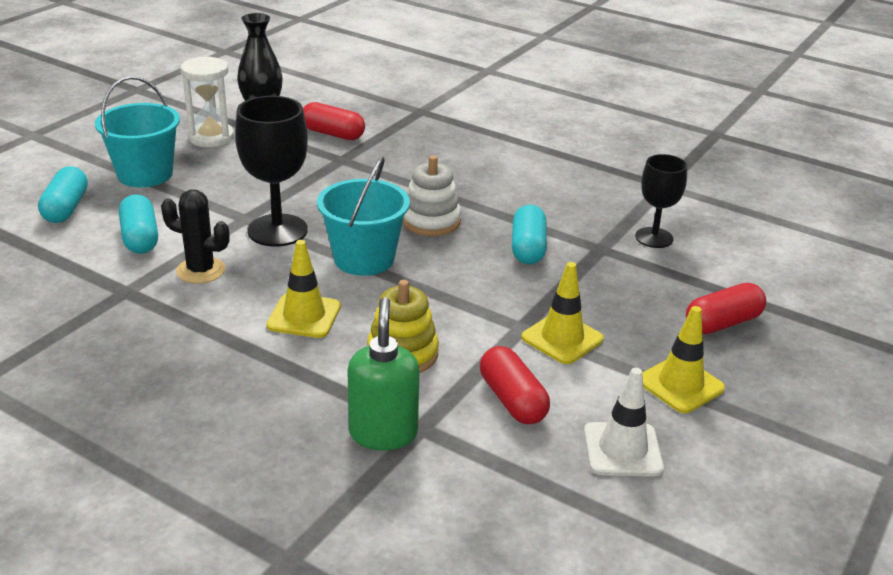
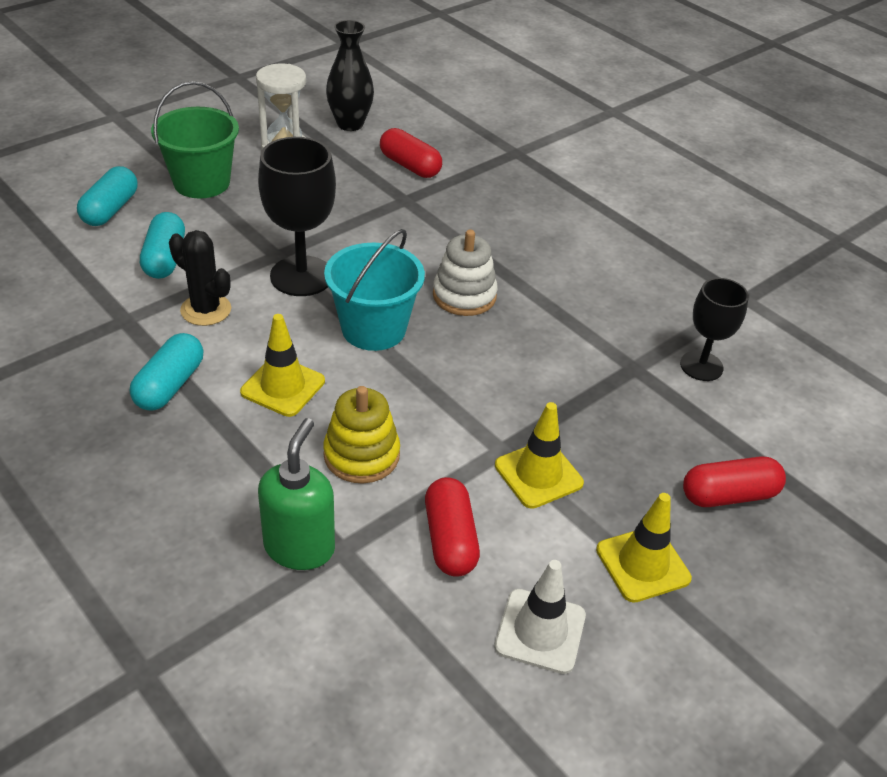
camera: 15 degrees right, 10 degrees up
(145, 174) = (202, 182): turquoise bucket -> green bucket
(528, 248) = (553, 351): turquoise capsule -> turquoise capsule (170, 385)

